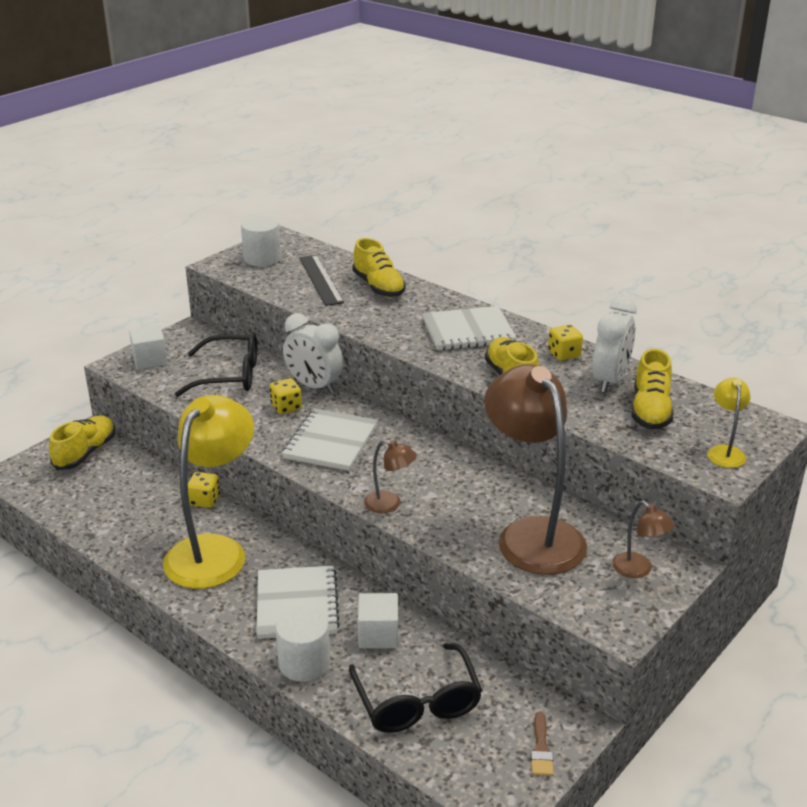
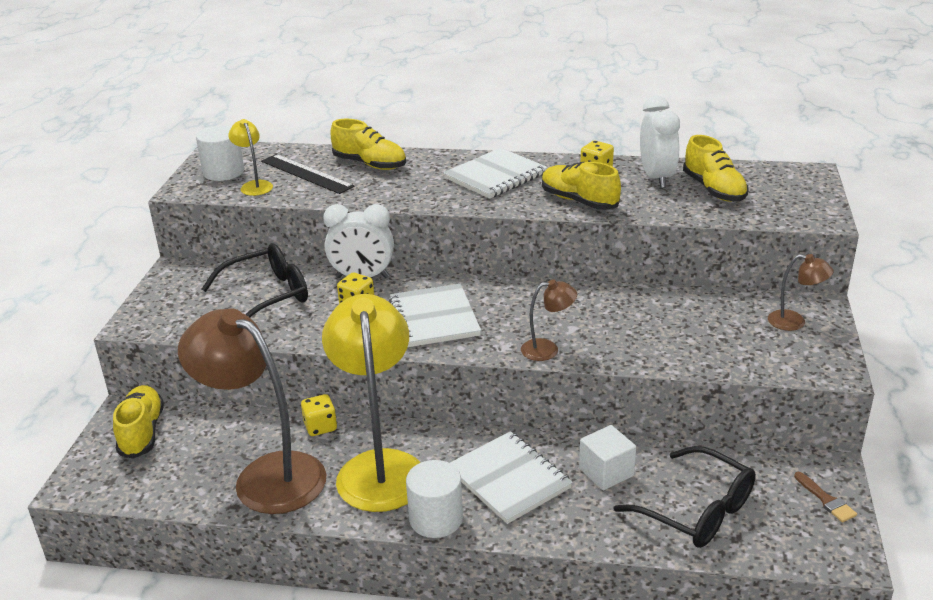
camera: 30 degrees left, 0 degrees up
(150, 360) = (164, 309): white cube -> none
(304, 663) = (570, 525): white cylinder -> white cylinder (436, 519)
(532, 534) = (688, 327): brown lamp -> brown lamp (266, 475)
(724, 452) = (802, 201): yellow lamp -> yellow lamp (254, 185)

